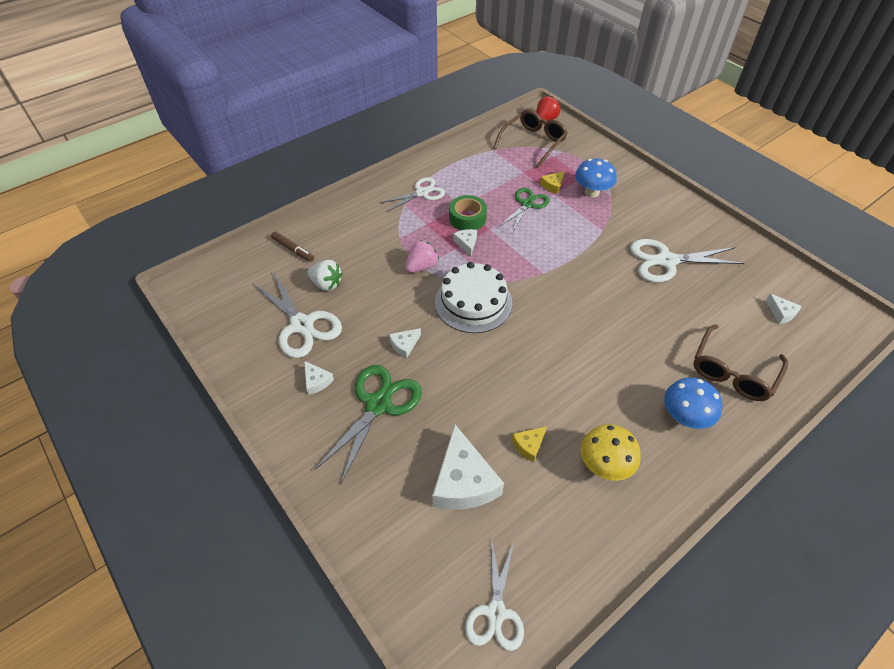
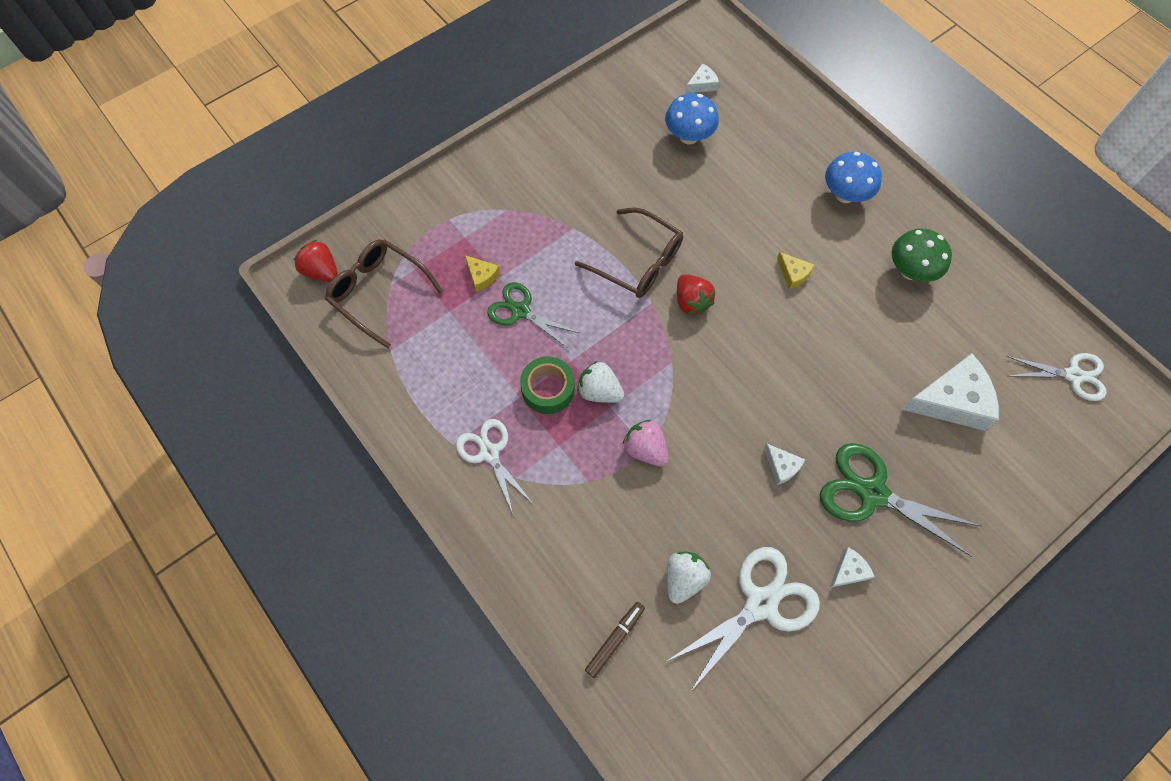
camera: 90 degrees left, 15 degrees up
(466, 243) = (599, 391): white cheese -> white strawberry
(473, 302) = (706, 385): white cake -> none
(529, 445) = (899, 336): yellow cheese -> yellow cheese (793, 274)
(546, 296) = (691, 302): none -> red strawberry
(592, 192) = (499, 231): blue mushroom -> blue mushroom (688, 136)
(604, 465) = (910, 271): yellow mushroom -> green mushroom
(666, 261) = (628, 170): white scissors -> none
(733, 372) = (784, 143): brown glasses -> brown glasses (638, 262)

